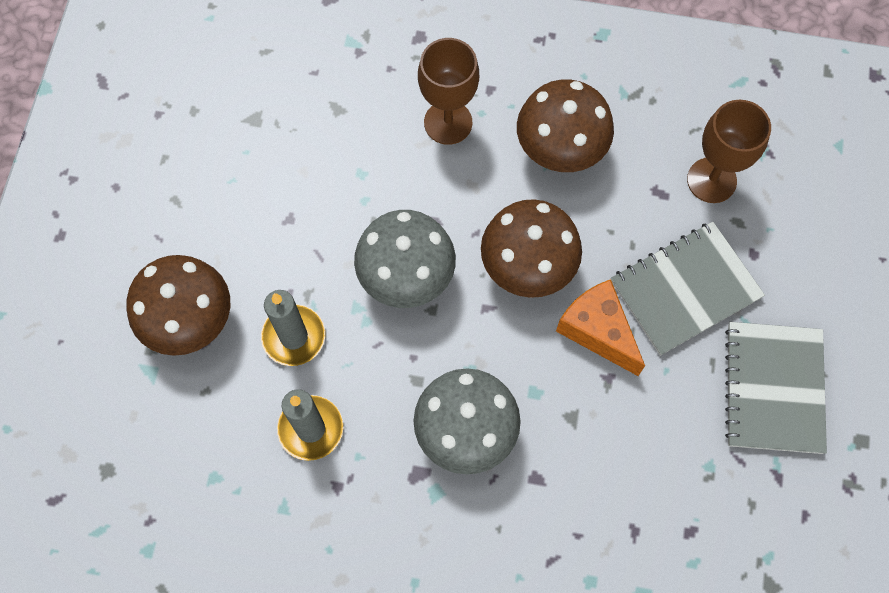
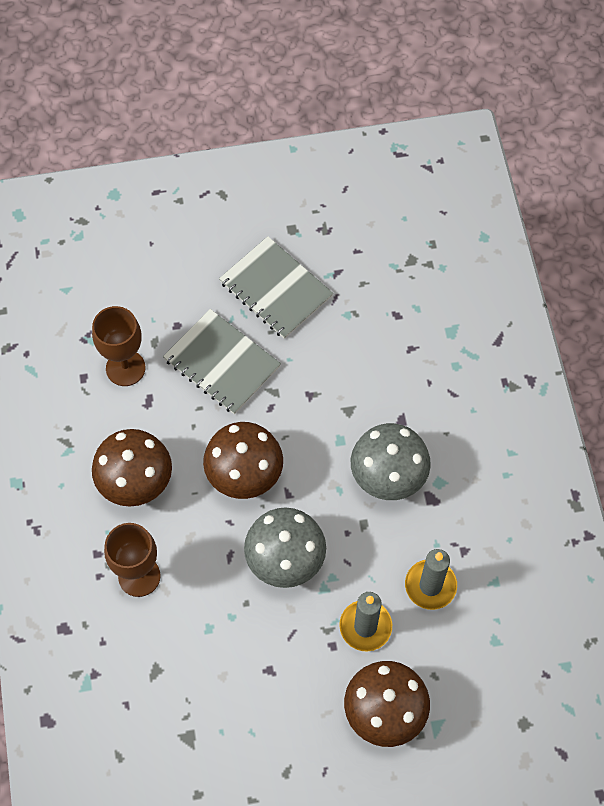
camera: 110 degrees left, 5 degrees down
(597, 331) = (277, 412): orange cheese -> none
(773, 388) = (275, 289): grey notebook -> grey notebook turned 60 degrees clockwise

